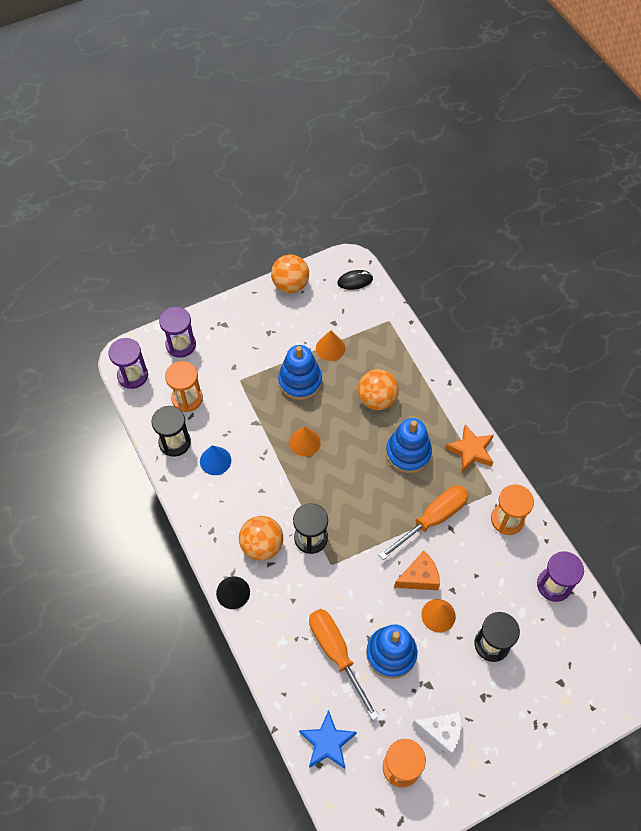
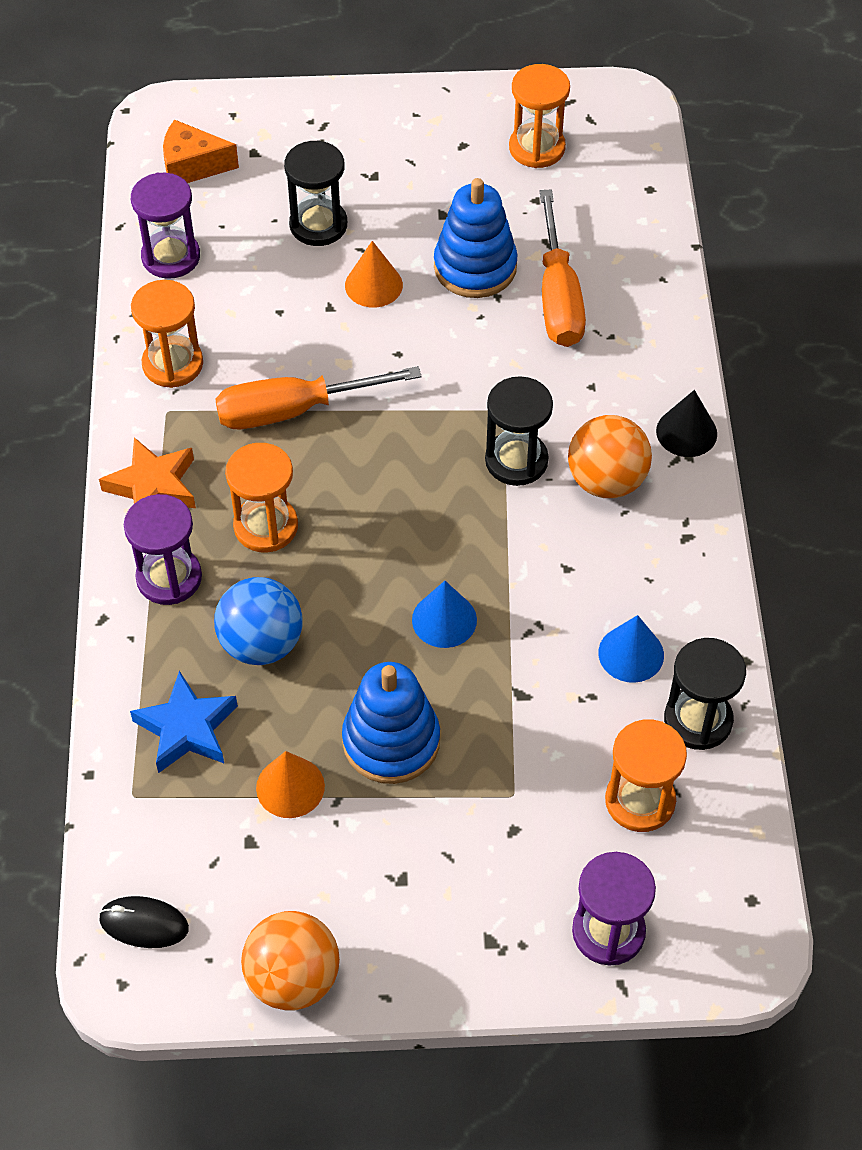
camera: 155 degrees left, 5 degrees down
(133, 375) = (740, 901): purple hourglass -> purple hourglass (169, 578)
(305, 442) = (444, 620): orange cone -> blue cone
(327, 742) = (625, 206): blue star -> blue star (186, 729)
(377, 399) = (261, 643): orange ball -> blue ball
(408, 453) = (266, 526): blue stacking toy -> orange hourglass
(419, 577) = (370, 341): orange cheese -> orange cheese (192, 166)
(441, 732) = (458, 161): white cheese -> none

